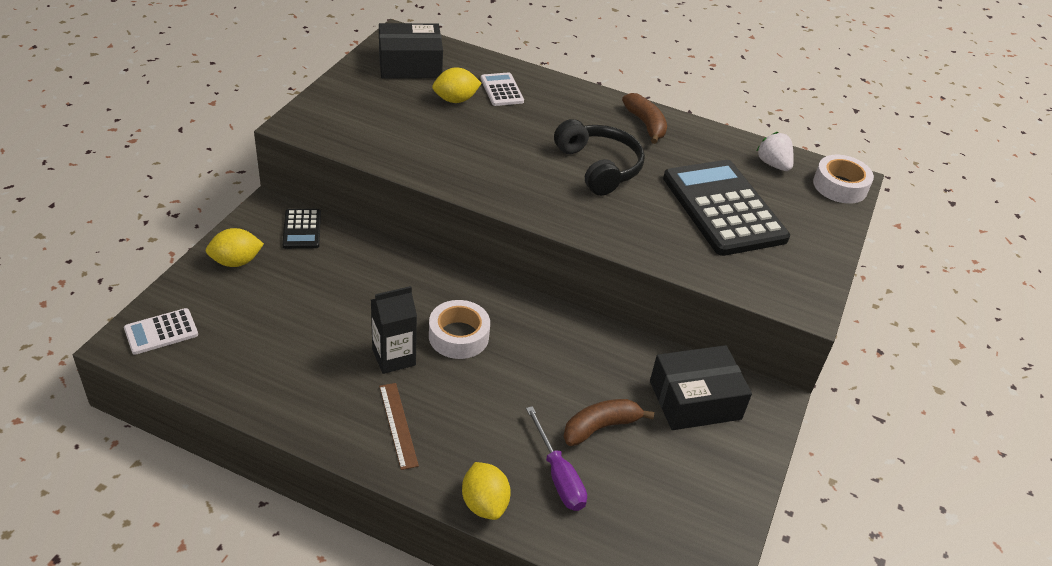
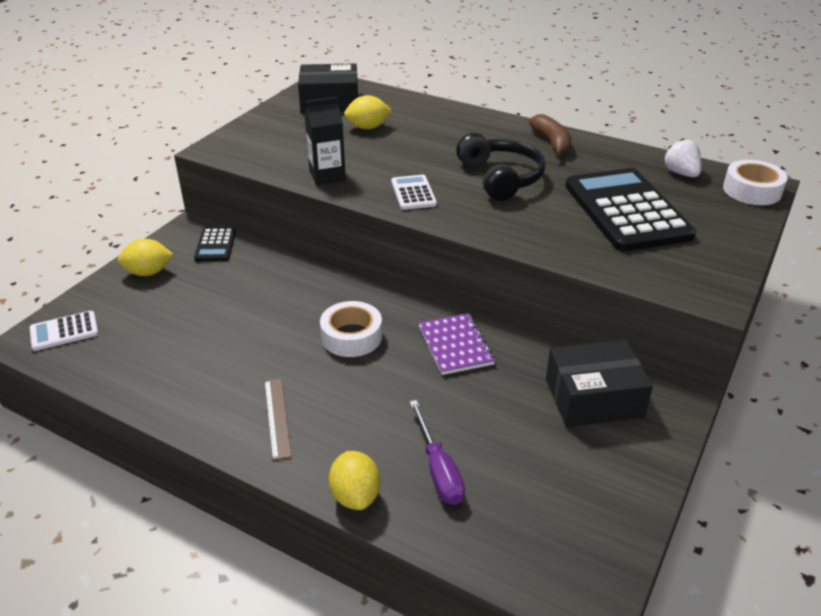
camera: 10 degrees right, 5 degrees down
(394, 357) = (283, 355): black carton -> black carton (327, 176)
(501, 90) = (413, 119): white calculator -> white calculator (413, 193)
(561, 345) = (455, 345): none -> purple notebook
(600, 427) = (489, 423): brown banana -> none

